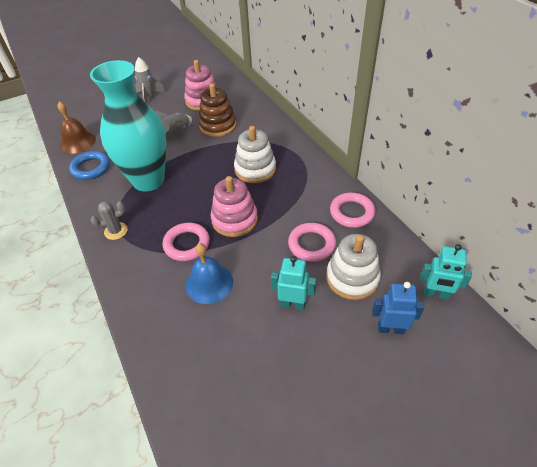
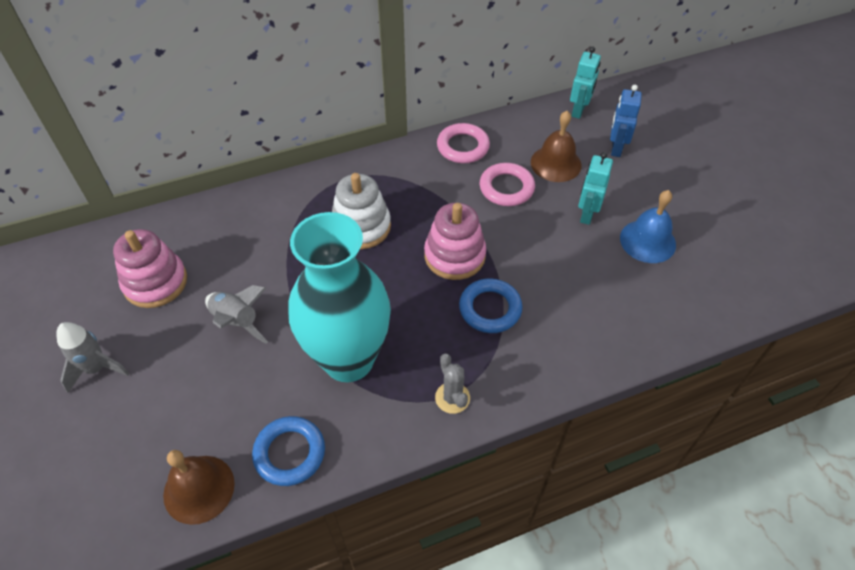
camera: 85 degrees left, 5 degrees up
(187, 244) = (490, 309): pink ring -> blue ring
(209, 283) = (555, 286): blue bell -> blue bell (647, 241)
(218, 125) = (239, 264): brown stacking toy -> none
(352, 278) = (556, 163): white stacking toy -> brown bell

